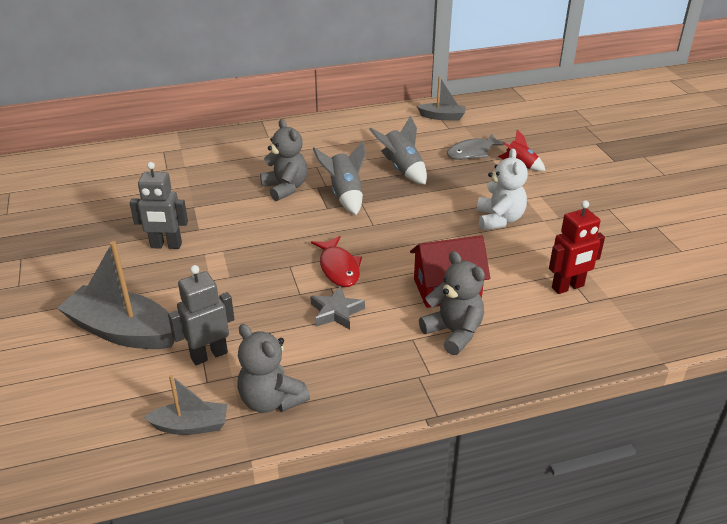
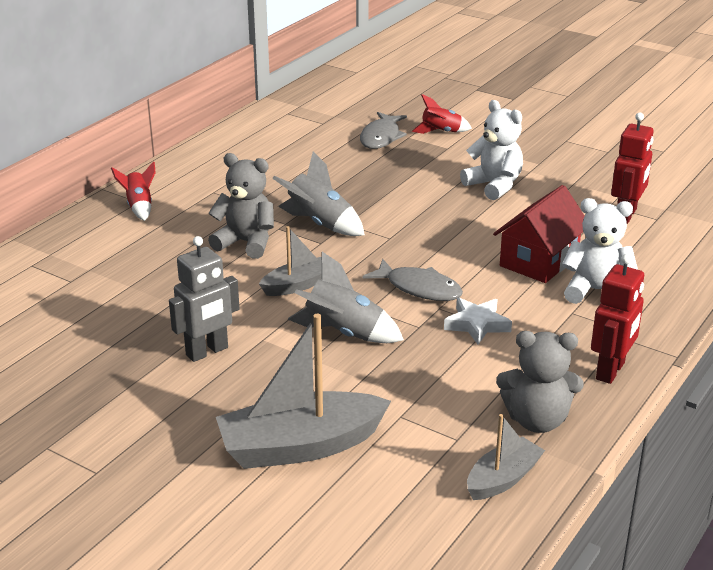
camera: 40 degrees left, 5 degrees down
(209, 355) = (422, 418): grey robot -> none
(263, 140) = (139, 207): none -> red rocket
(336, 312) = (477, 324): grey star -> white star
(338, 268) = (419, 288): red fish -> grey fish
(372, 397) = (611, 371): none -> red robot
(402, 169) = (338, 178): grey rocket -> grey rocket (344, 333)
(442, 117) = (300, 115): grey boat -> grey boat (297, 285)
(453, 333) = (596, 291): grey teddy bear -> white teddy bear

